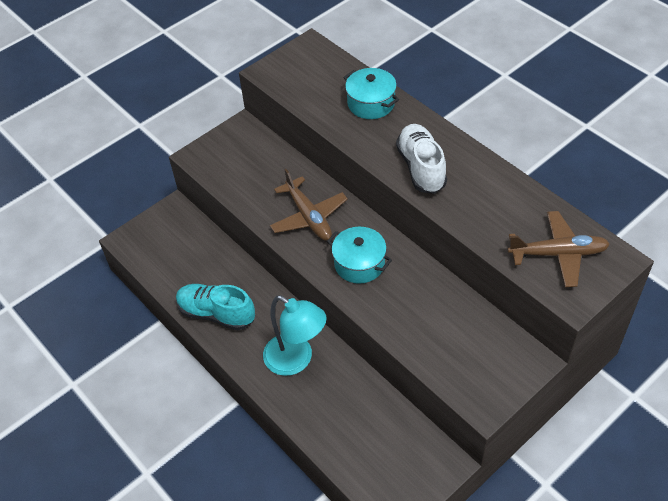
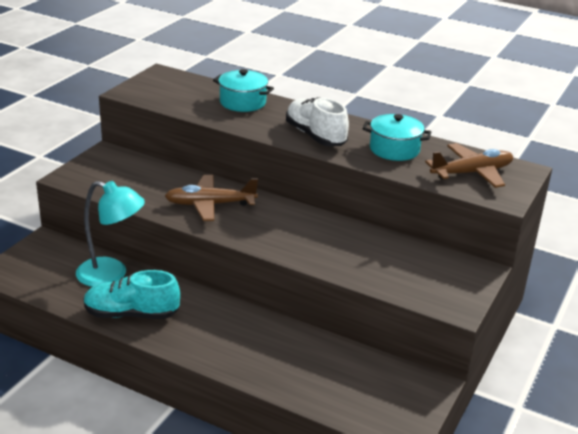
camera: 25 degrees left, 20 degrees down
(296, 360) = (237, 335): turquoise lamp -> turquoise lamp (111, 275)
(309, 217) = (209, 204): brown plane -> brown plane turned 135 degrees clockwise
(359, 264) = (279, 230): turquoise pot -> turquoise pot (394, 149)

